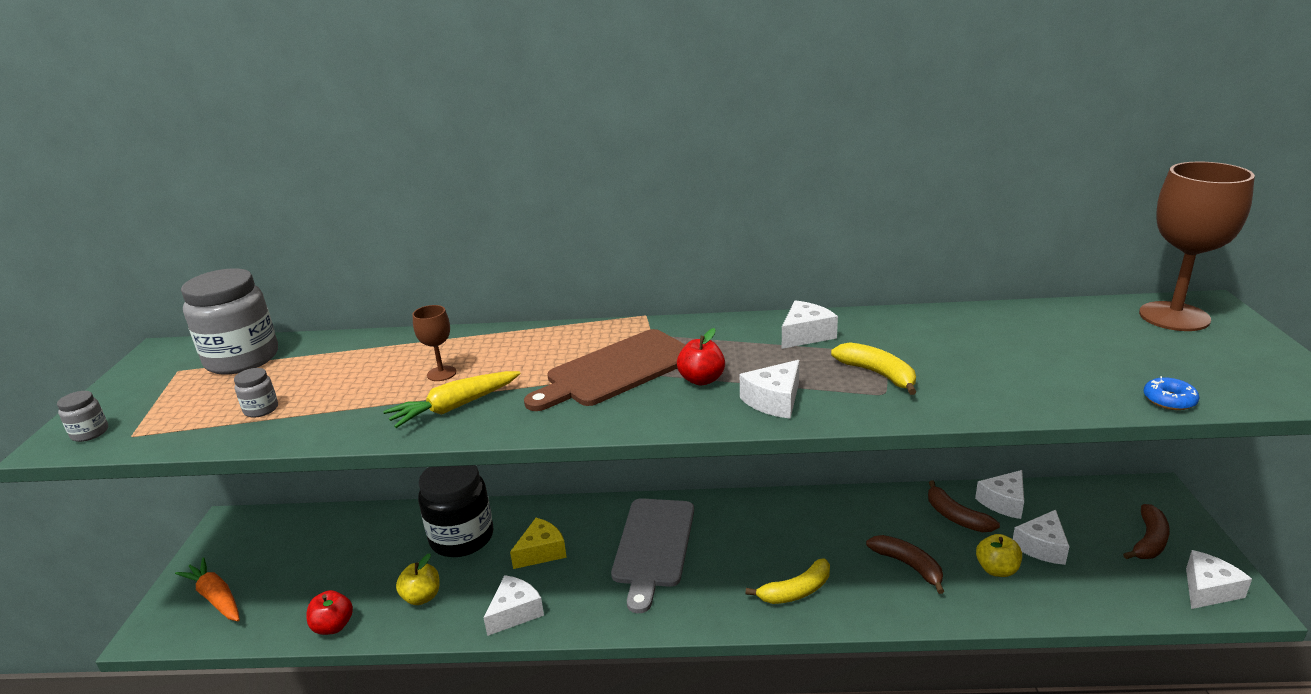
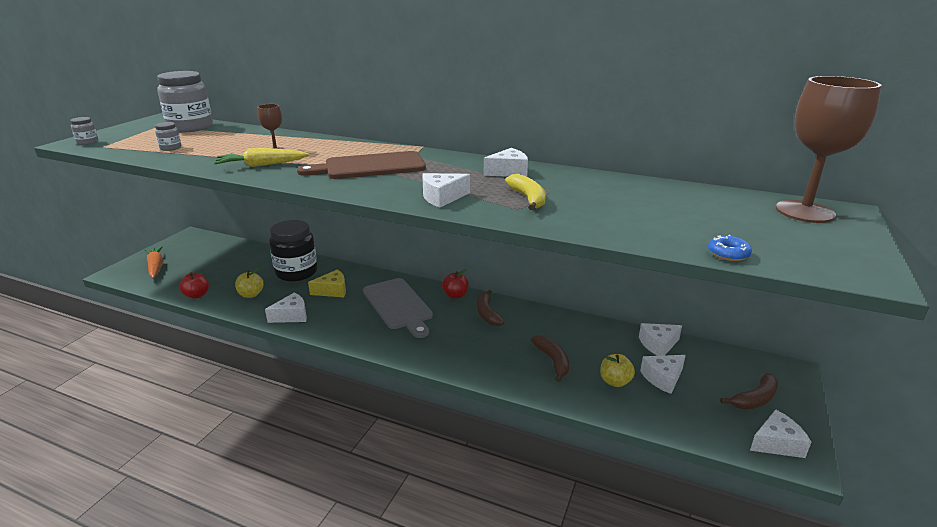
camera: 20 degrees right, 0 degrees up
(653, 546) = (398, 305): grey cutting board -> grey cutting board turned 60 degrees counterclockwise
(701, 380) = (412, 180): red apple -> red apple (455, 295)
(796, 591) = (464, 353): yellow banana -> none
(956, 517) = (614, 343): brown banana -> brown banana (487, 314)

